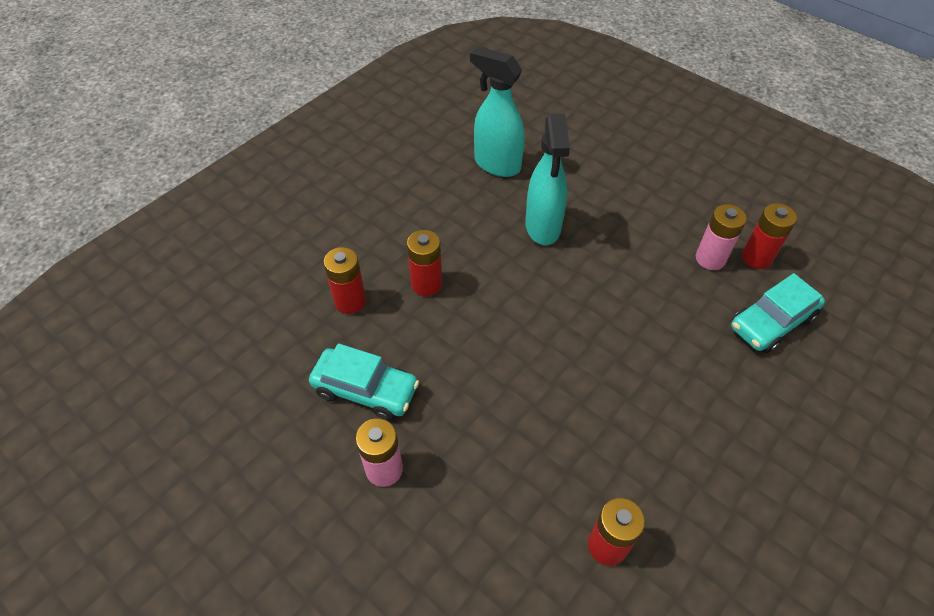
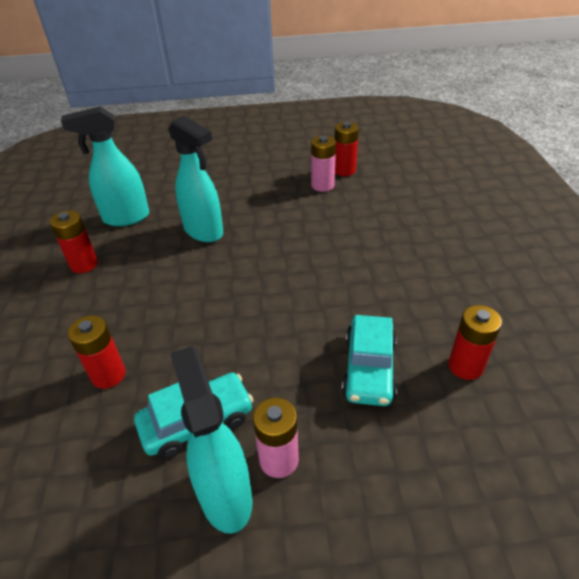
camera: 45 degrees left, 10 degrees down
(328, 458) = (225, 495): none -> turquoise spray bottle
(426, 284) = (160, 318): red battery -> red battery (84, 264)
(771, 322) = (390, 193): turquoise car -> turquoise car (369, 368)

